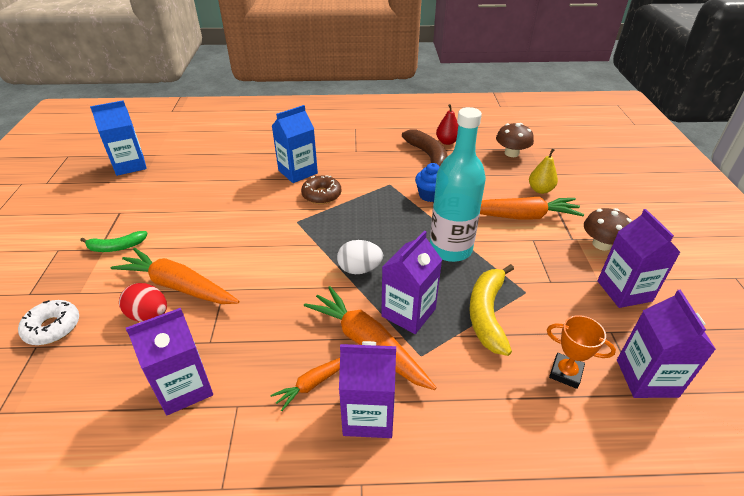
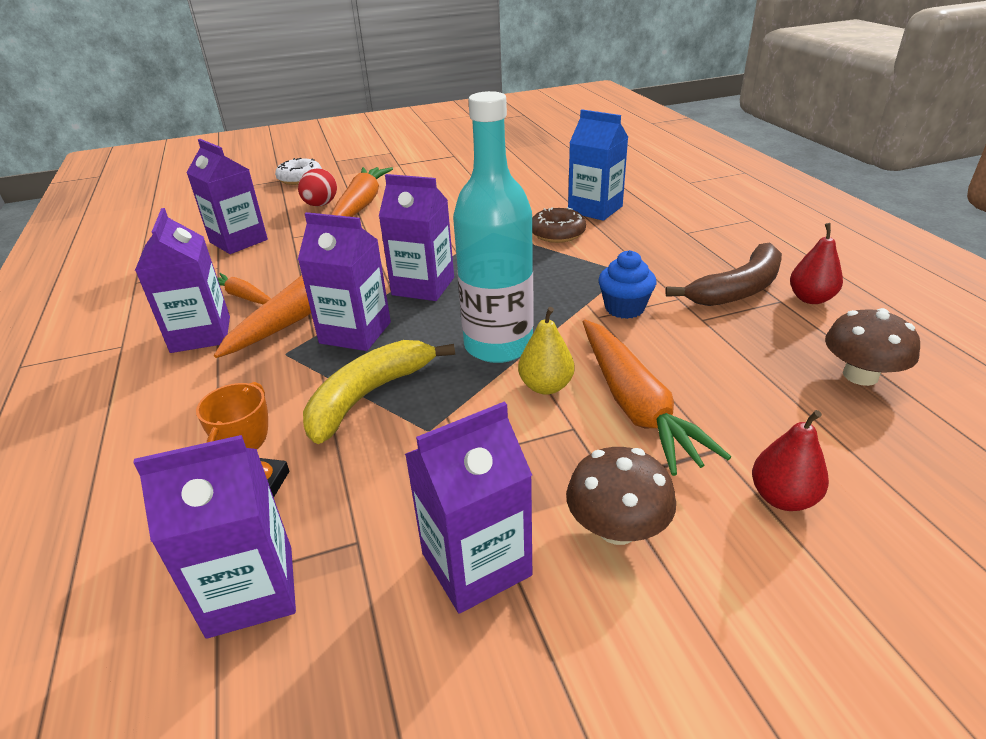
camera: 75 degrees right, 5 degrees down
(116, 247) = (404, 169): green banana -> none
(130, 165) = (530, 137): blue carton -> none
(359, 269) = (423, 286): white egg -> purple carton
(487, 314) = (368, 396): yellow banana -> yellow banana turned 45 degrees counterclockwise
(540, 190) = (753, 425): yellow pear -> yellow pear (546, 386)
(585, 198) = (782, 498): none -> red pear

